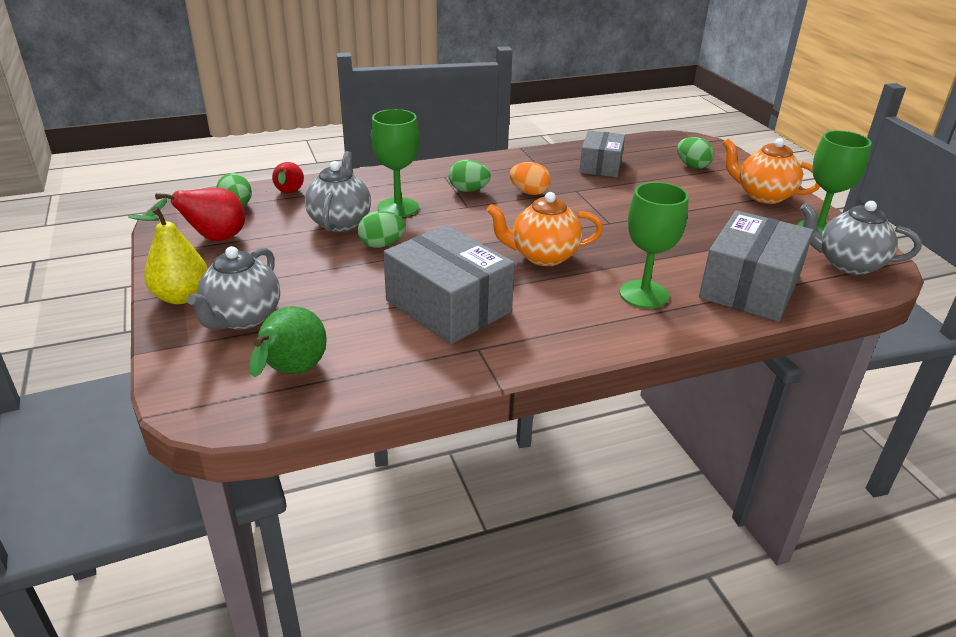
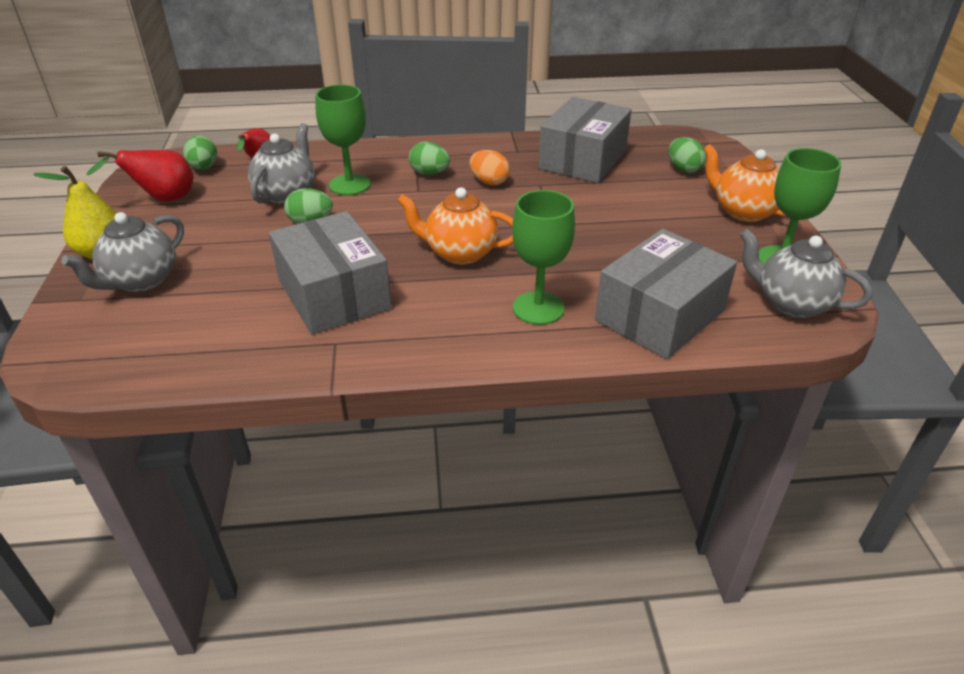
camera: 15 degrees right, 5 degrees up
(291, 373) = (150, 342): green pear -> none
(600, 166) = (582, 159): grey box -> grey box, size x1.59

